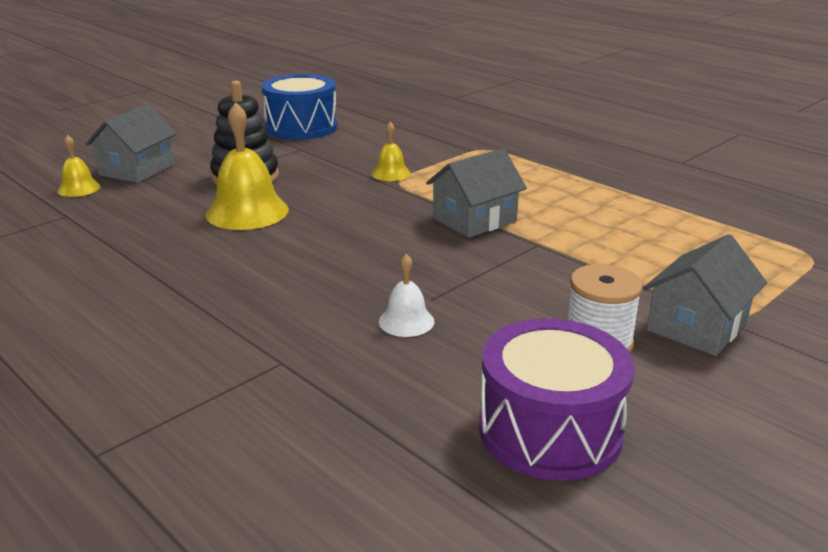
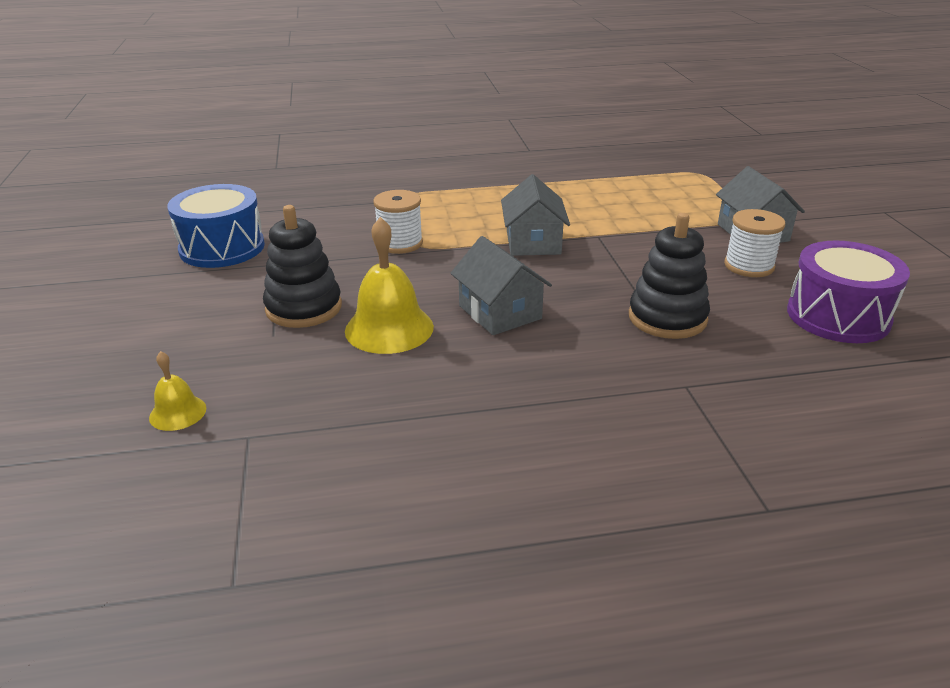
camera: 55 degrees left, 5 degrees up
(137, 169) = (182, 363): grey house -> grey house (500, 312)
(390, 173) = (400, 243): yellow bell -> white spool
(406, 321) = (667, 318): white bell -> black stacking toy

